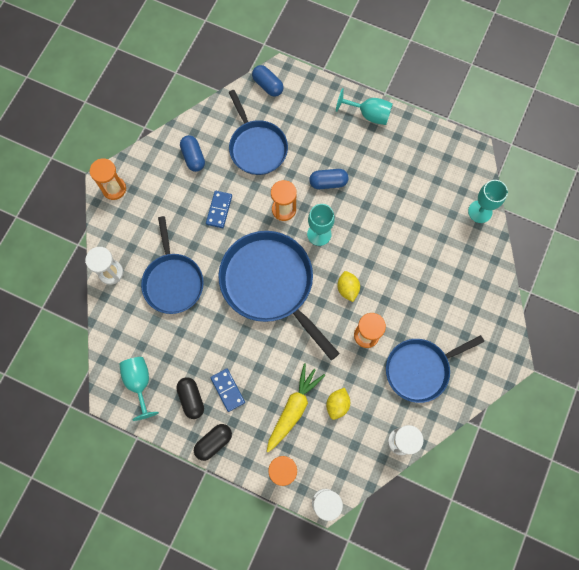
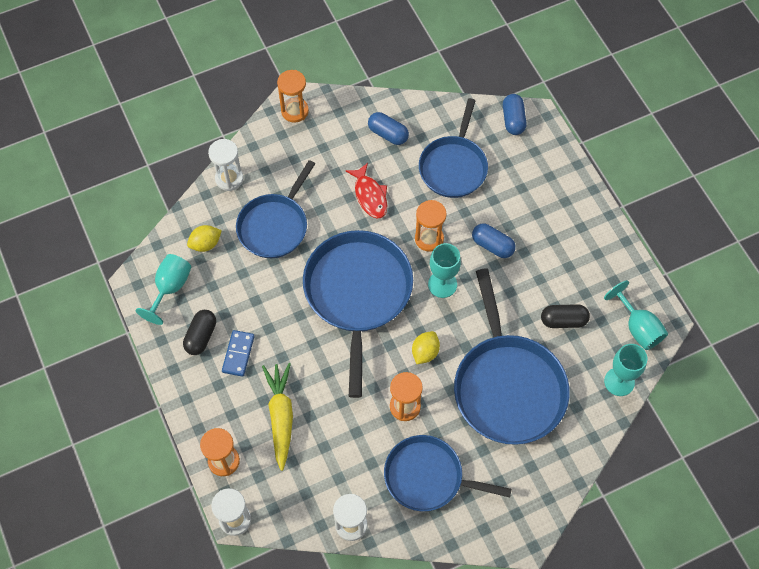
camera: 40 degrees right, 10 degrees down
(193, 157) = (388, 134): blue capsule -> blue capsule turned 75 degrees counterclockwise
(214, 442) = (186, 388): black capsule -> black capsule (563, 320)
(219, 210) = (370, 196): blue domino -> red fish
(293, 408) = (281, 416): yellow carrot -> yellow carrot turned 75 degrees counterclockwise
(337, 404) = (323, 445): yellow lemon -> yellow lemon (205, 244)
(369, 114) = (588, 213): turquoise goblet -> turquoise goblet (638, 327)
(417, 269) = (508, 387): none -> blue pan

